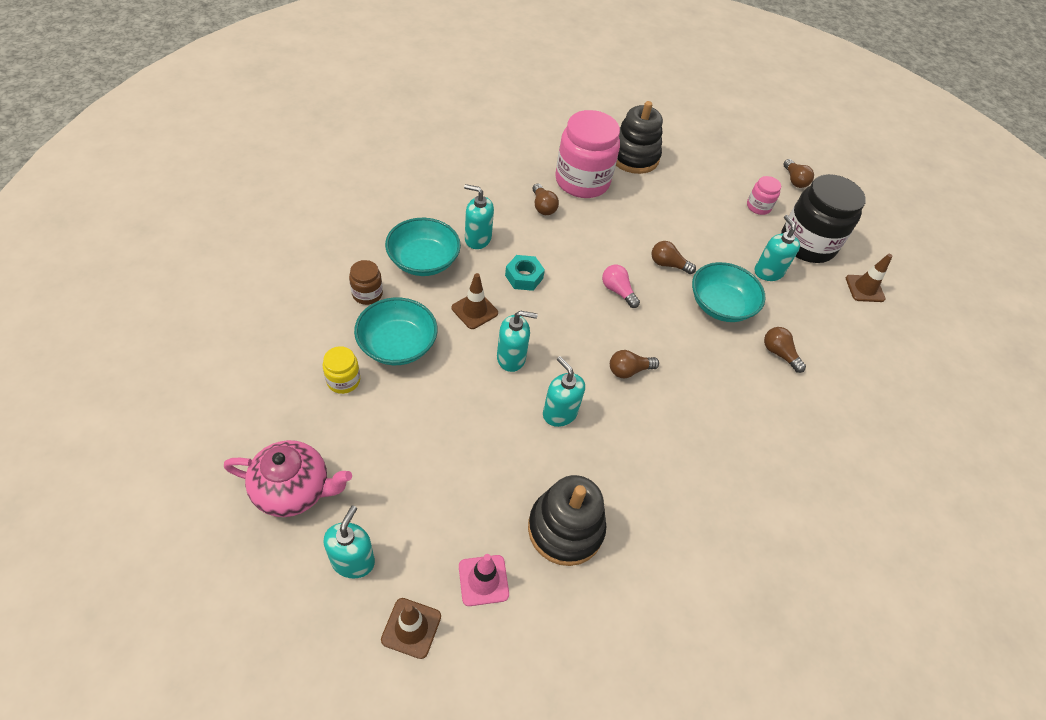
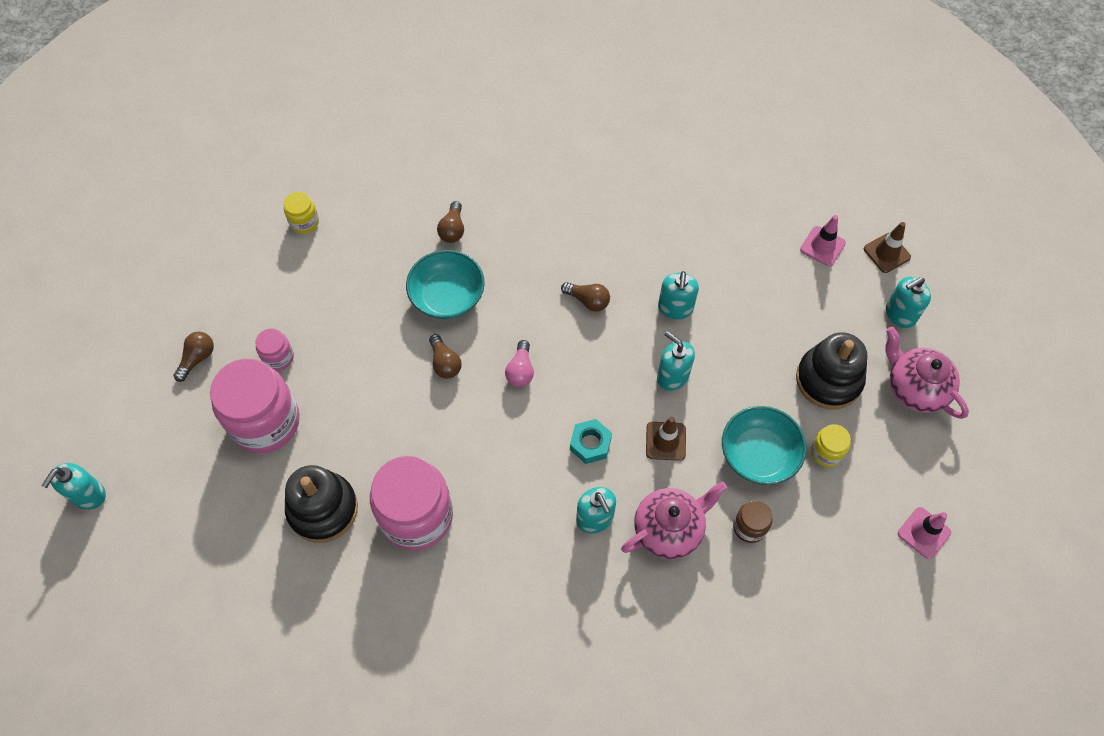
camera: 130 degrees left, 10 degrees up
(221, 370) = (924, 533): none -> pink traffic cone
(423, 261) = (669, 529): turquoise bowl -> pink teapot
(543, 206) = (492, 512): brown light bulb -> none
(565, 529) = (743, 236): black stacking toy -> black stacking toy (828, 379)
(717, 174) = (265, 422): none -> pink jar
(768, 272) = (365, 293): turquoise soap dispenser -> turquoise soap dispenser (88, 495)
(807, 244) = (291, 291): black jar -> none
(864, 288) = (304, 222): brown traffic cone -> yellow jar

